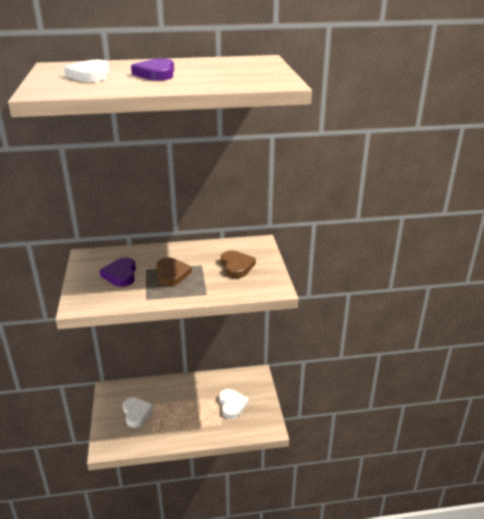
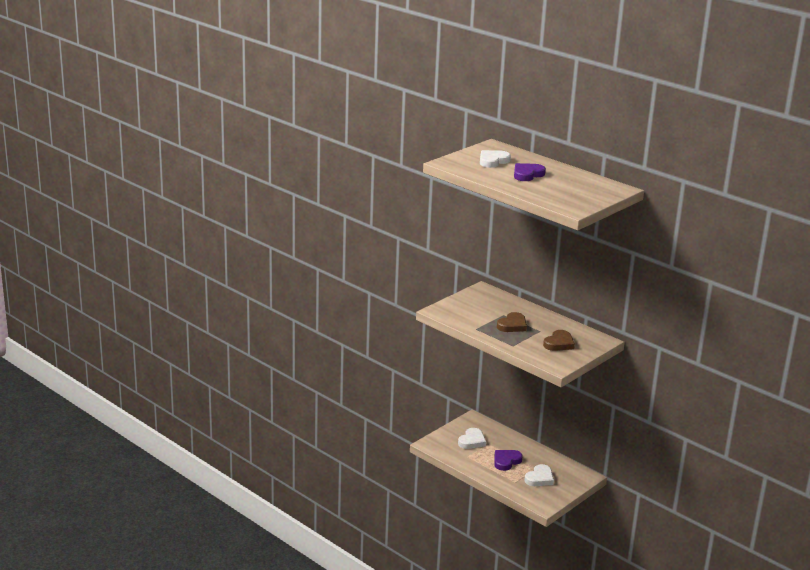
camera: 50 degrees right, 5 degrees down
(121, 275) = (484, 309): purple heart -> purple heart (506, 461)

